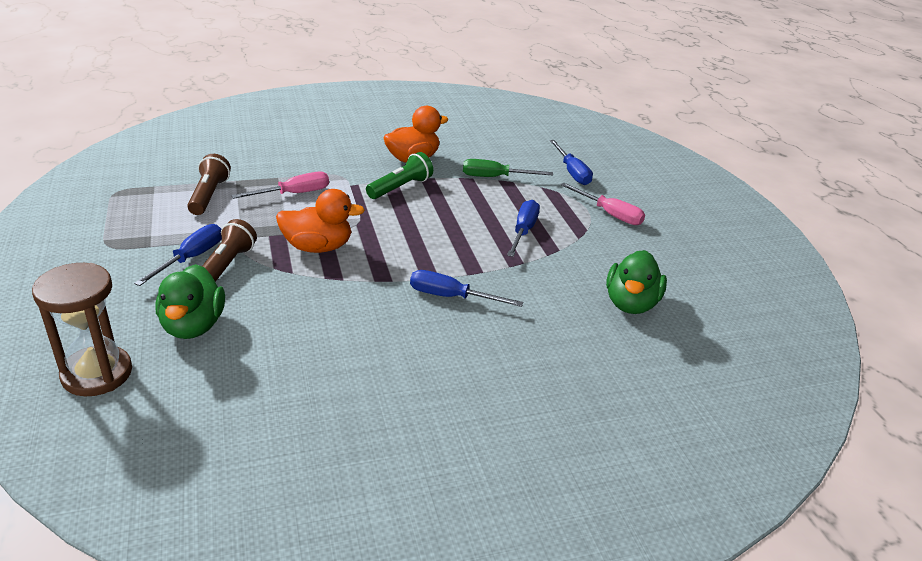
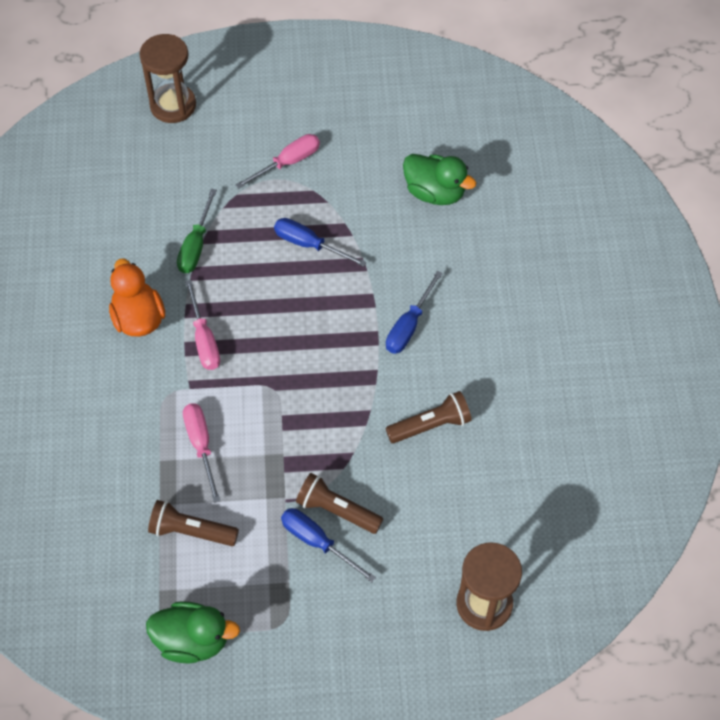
camera: 75 degrees left, 25 degrees up
(193, 326) = (427, 534): green duck -> green duck (193, 640)
(318, 247) = (313, 428): orange duck -> none
(329, 320) = (431, 425): none -> brown flashlight
(400, 188) = (204, 339): green flashlight -> pink screwdriver
(572, 172) = (197, 170): blue screwdriver -> none
(631, 157) = (173, 105): none -> brown hourglass

